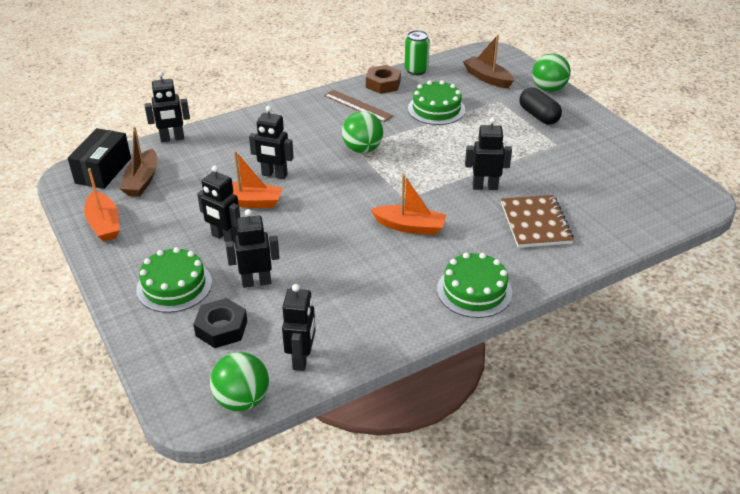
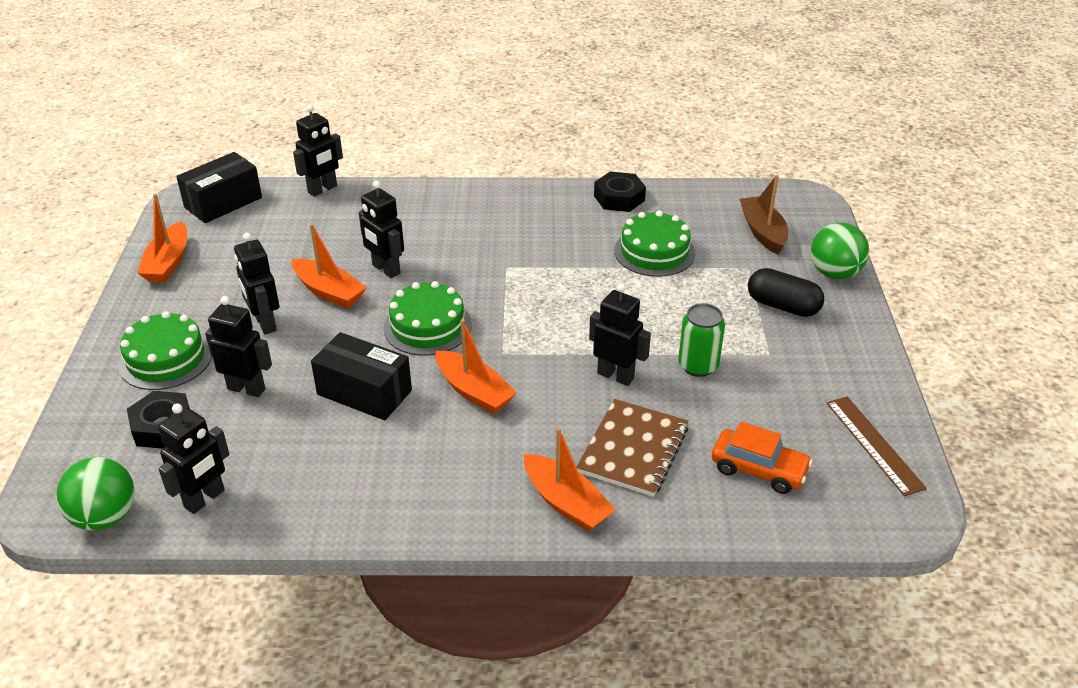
camera: 30 degrees right, 0 degrees up
(142, 181) = (248, 227): brown boat -> none
(172, 139) = (322, 189): black robot -> black robot turned 60 degrees counterclockwise
(340, 253) = (364, 392): none -> black box
(358, 106) = (561, 216): brown ruler -> brown ruler (874, 444)
(362, 149) = (514, 273): green ball -> none
(383, 84) = (619, 198): brown nut -> black nut
(416, 70) = (678, 193): green can -> green can (698, 366)
(474, 291) = (469, 504): green cake -> green cake (427, 326)
(527, 266) = (566, 502): none -> orange boat
(538, 116) = (782, 306): black capsule -> black capsule turned 60 degrees counterclockwise
(611, 207) = (758, 469): none -> orange car

